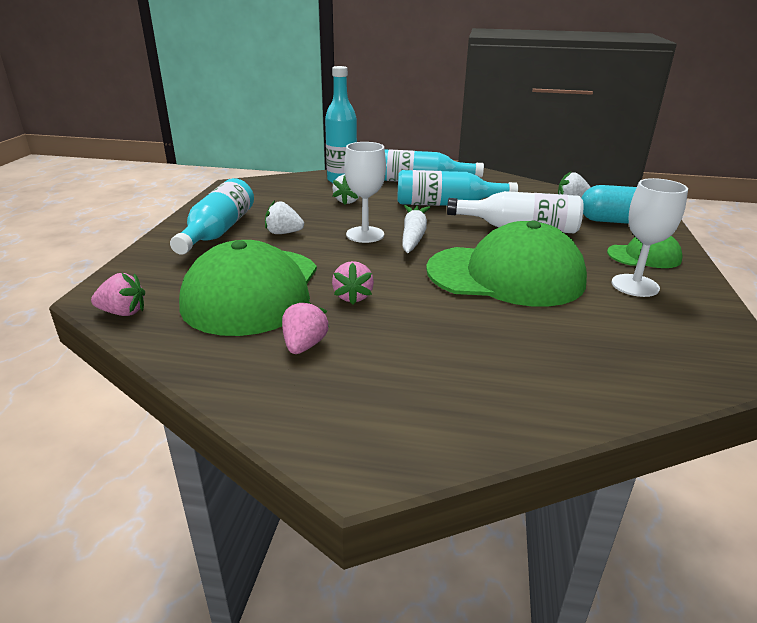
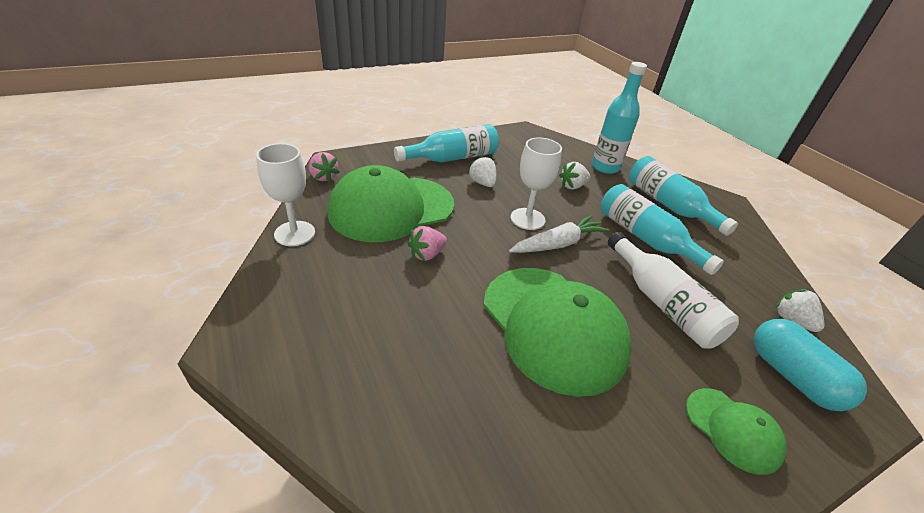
camera: 50 degrees right, 10 degrees up
(304, 345) = (345, 261): pink strawberry -> none
(635, 285) = (646, 439): white goblet -> white goblet (295, 233)

